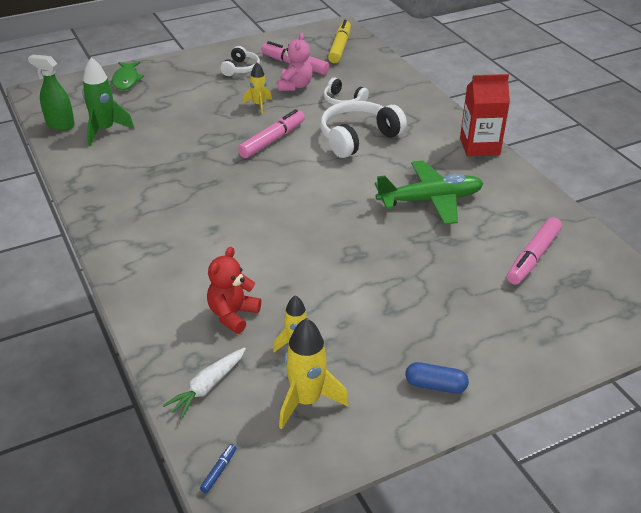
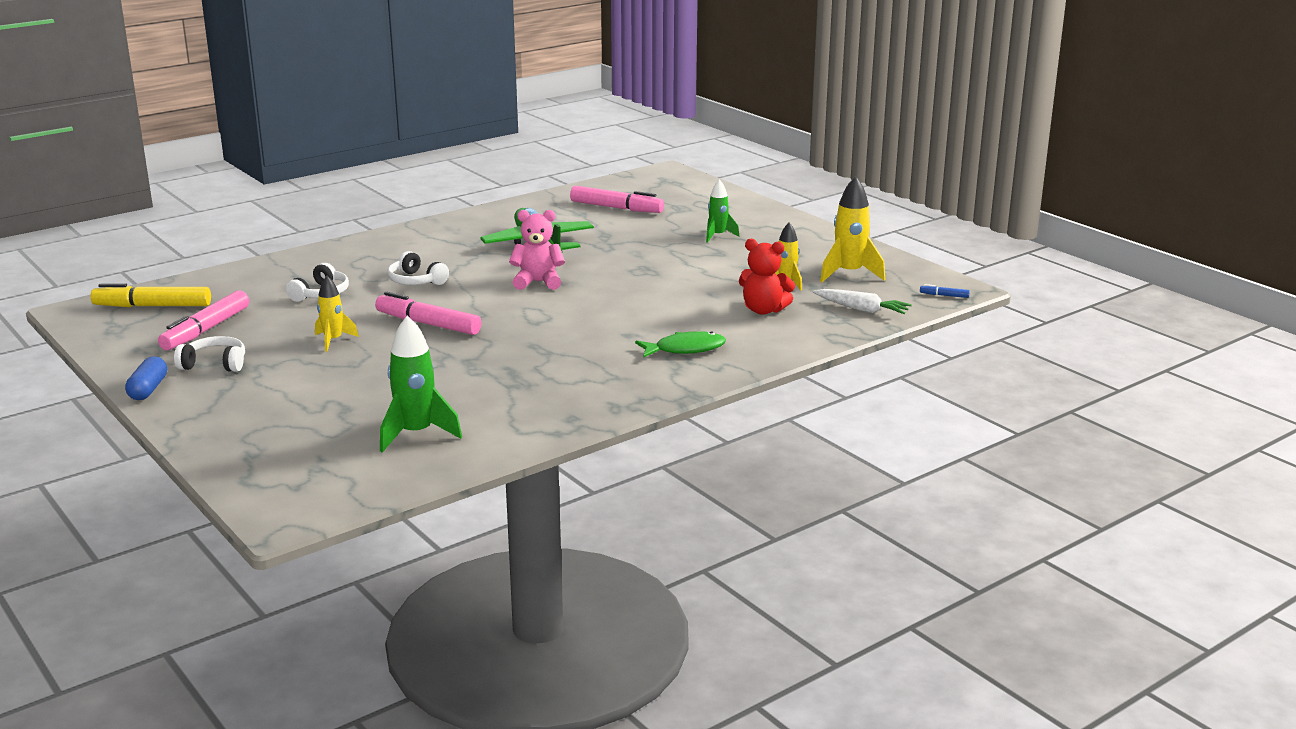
camera: 100 degrees left, 15 degrees down
(60, 125) = (401, 473): green spray bottle -> none
(126, 80) = (246, 445): green fish -> green fish (685, 349)
(295, 86) = (276, 324): pink teddy bear -> pink teddy bear (538, 282)
(358, 138) = (416, 281): white headphones -> white headphones, size x0.56
(435, 385) = (799, 235): blue capsule -> blue capsule (148, 389)
(441, 318) = (718, 236): none -> green rocket
(479, 146) = (427, 228): red carton -> none

